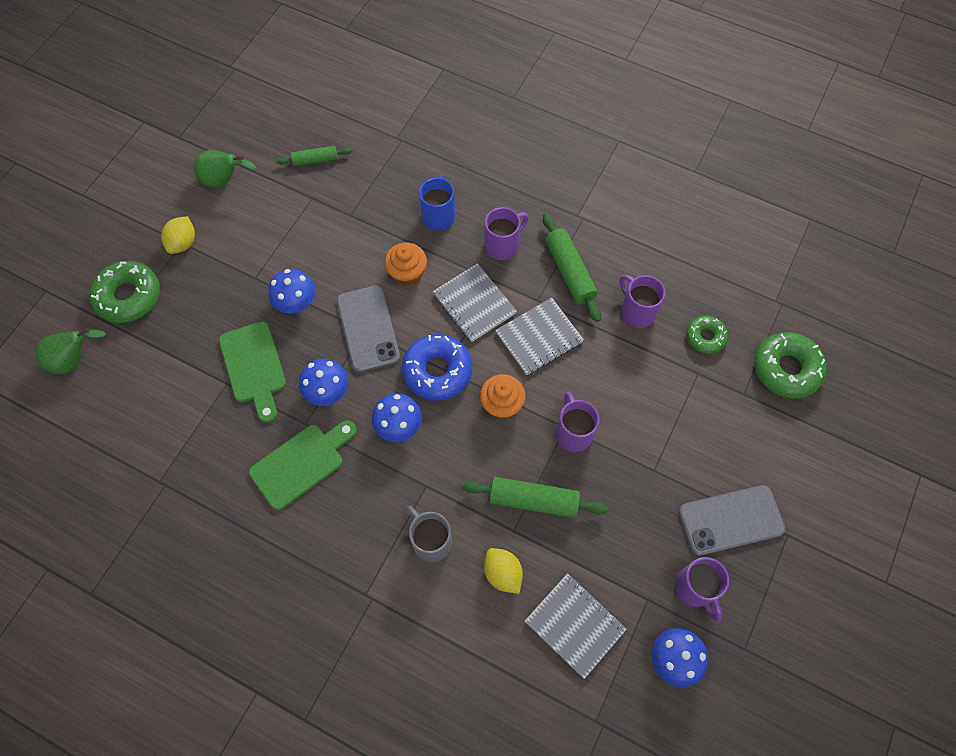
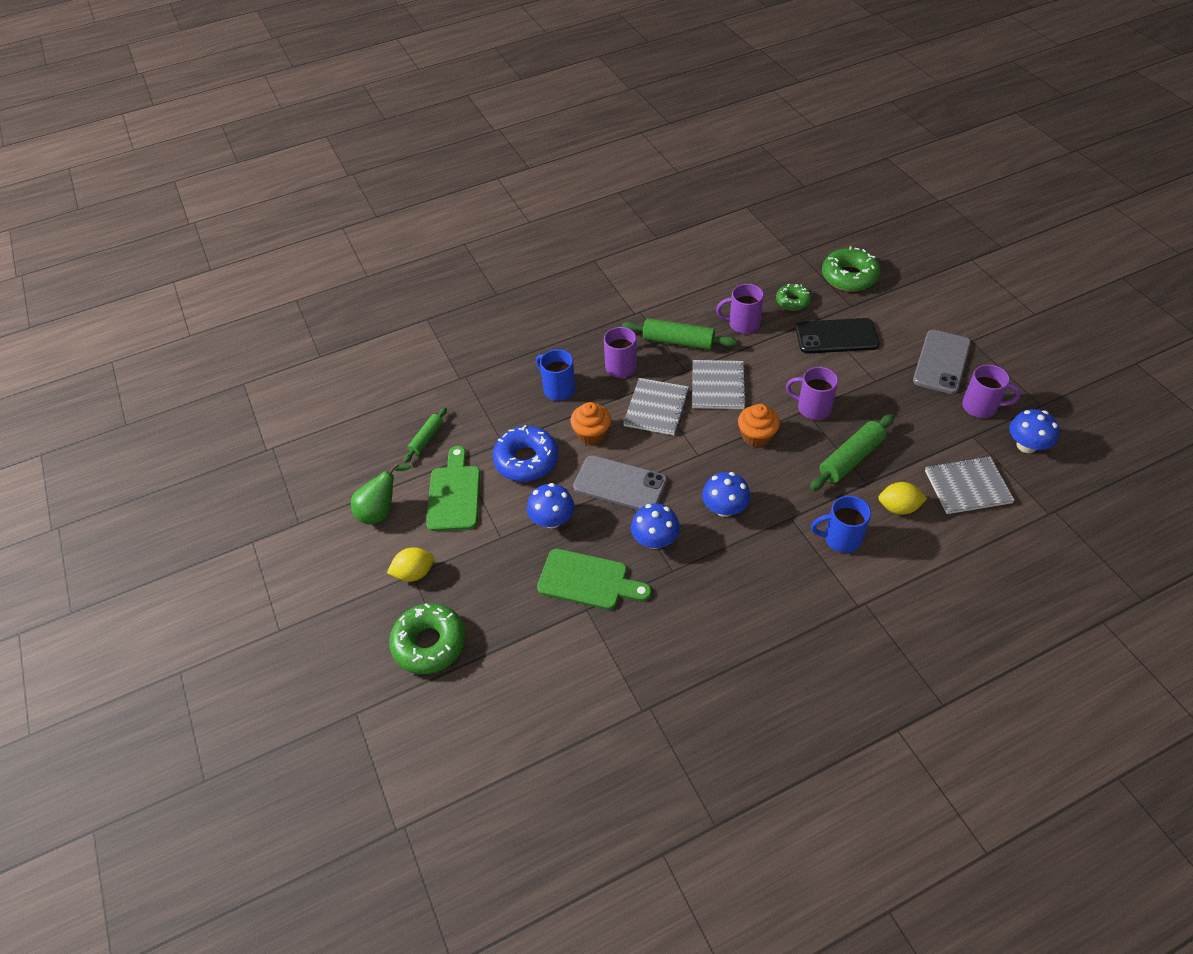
camera: 50 degrees left, 15 degrees down
(74, 360) = (457, 722): green pear -> none
(183, 243) = (414, 573): yellow lemon -> yellow lemon turned 75 degrees counterclockwise
(301, 463) = (707, 591): green cutting board -> green cutting board (454, 494)
(431, 541) = (841, 538): grey mug -> blue mug
(437, 371) = (696, 460): blue donut -> blue donut (526, 460)
(474, 304) = (656, 408): grey notebook -> grey notebook turned 75 degrees counterclockwise
(687, 403) = (836, 336): none -> black phone

